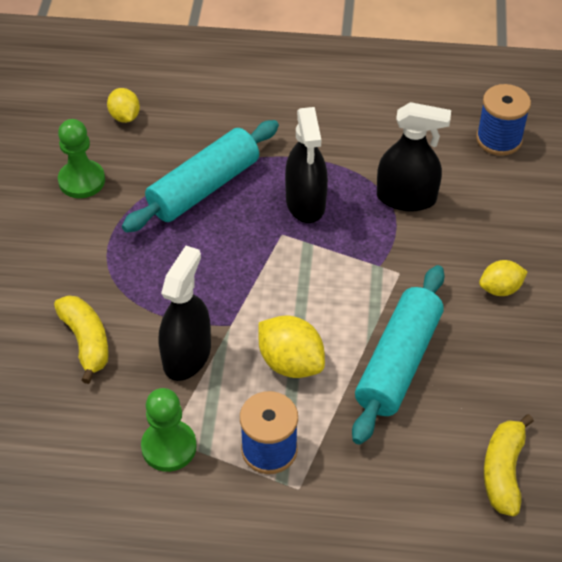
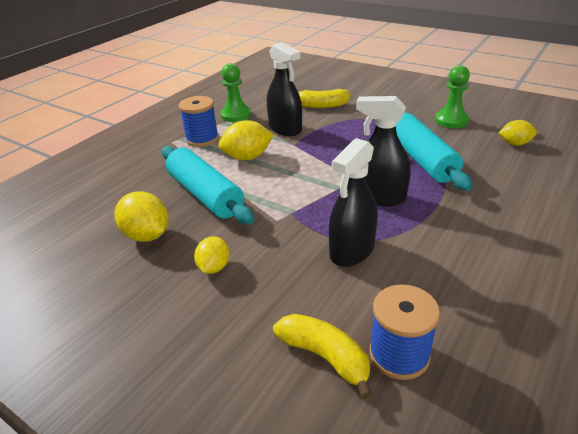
camera: 120 degrees right, 15 degrees down
(500, 375) = (147, 235): none -> yellow lemon
(503, 471) = (89, 209): yellow banana -> yellow banana (325, 357)

